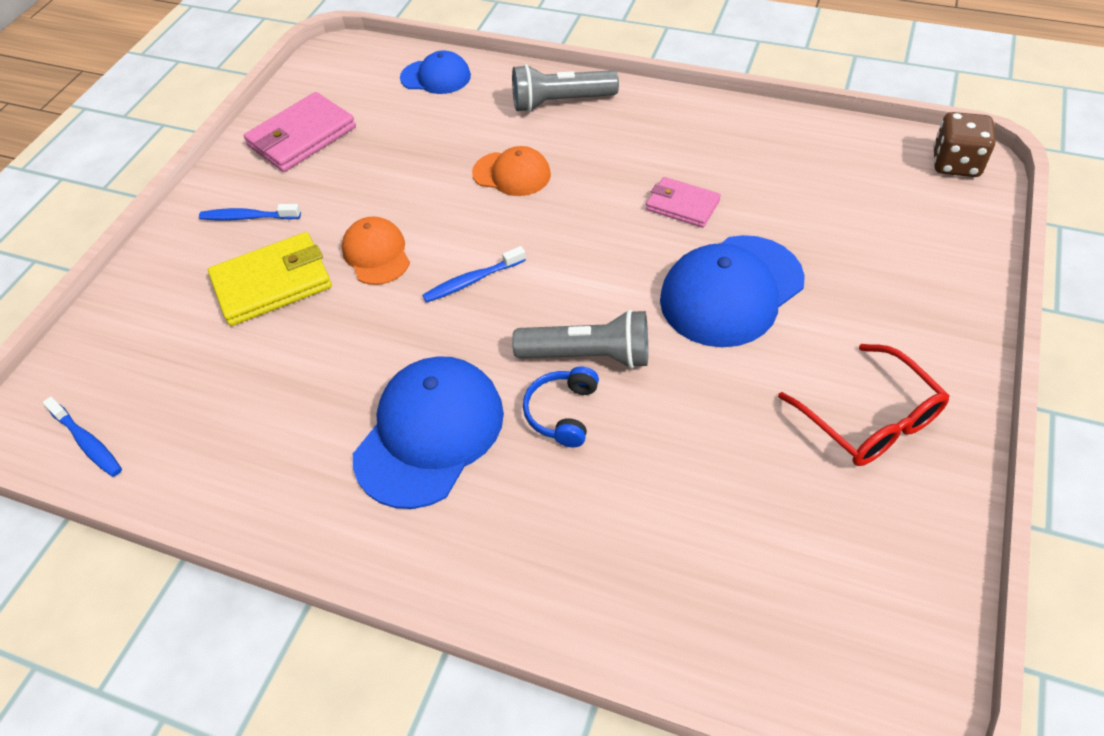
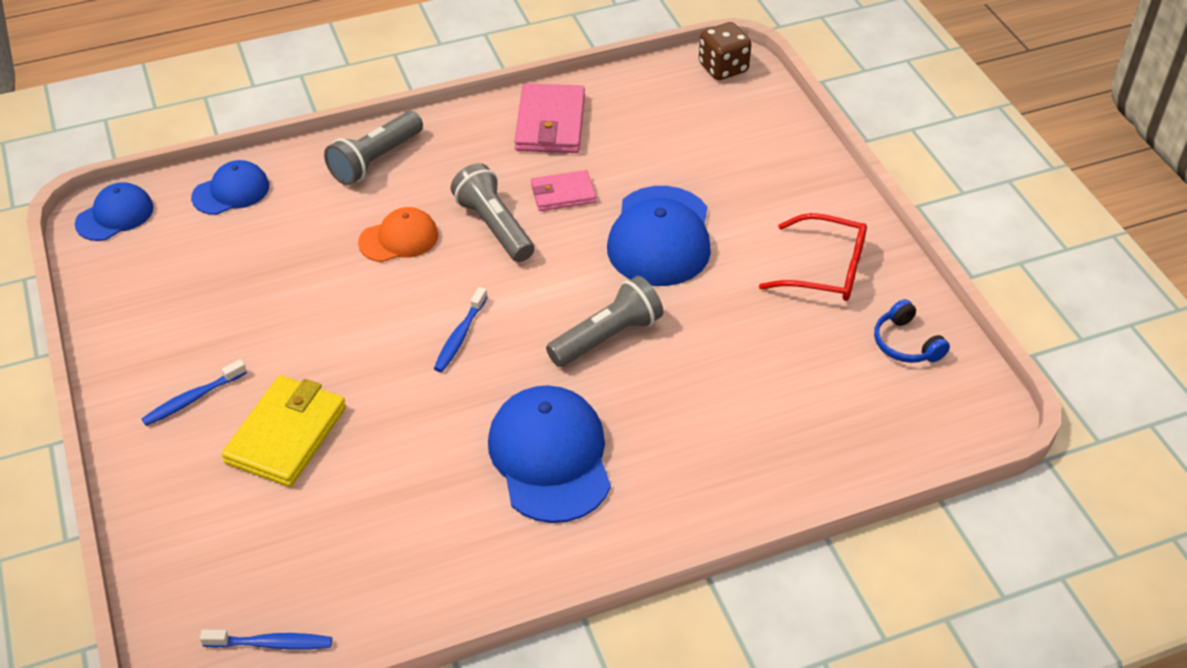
camera: 45 degrees left, 5 degrees down
(302, 137) = (158, 306): pink wallet -> pink wallet (550, 123)
(347, 58) = (115, 215): none -> blue cap
(376, 254) = (354, 361): orange cap -> none
(563, 412) = (630, 384): blue headphones -> blue headphones (906, 343)
(595, 203) = (494, 226): none -> grey flashlight

